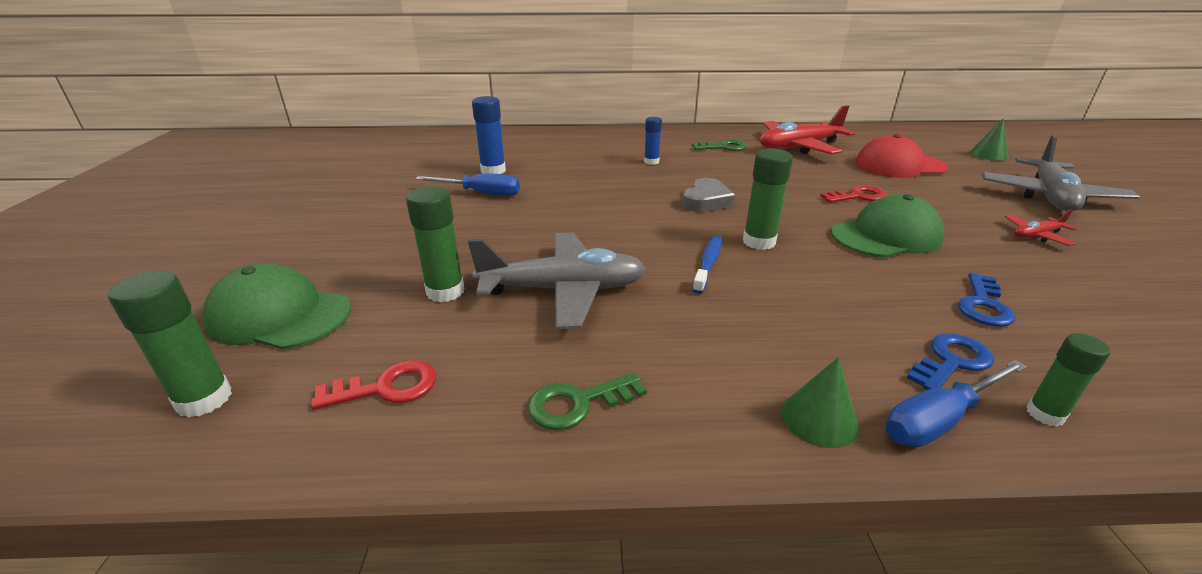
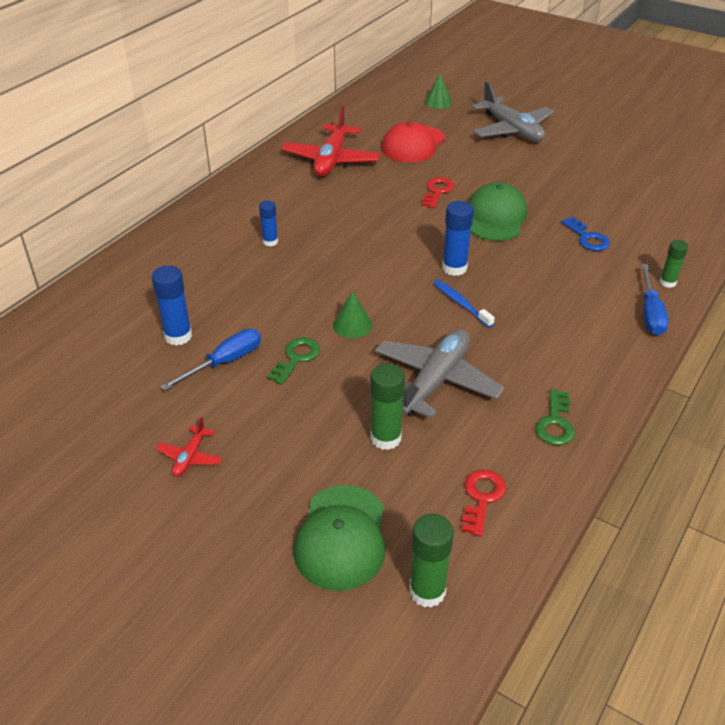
camera: 55 degrees left, 10 degrees up
(279, 315) = (341, 537): green cap -> green cap turned 45 degrees counterclockwise
(706, 201) = (374, 255): grey heart -> none
(723, 147) = (286, 192): green key -> green key (296, 358)
(759, 242) = (454, 268): green glue stick -> blue glue stick
(819, 419) = (625, 347): green cone -> green cone (352, 325)
(951, 361) = (618, 281): blue key -> none
(1036, 235) = (545, 170): red plane -> red plane (190, 457)

